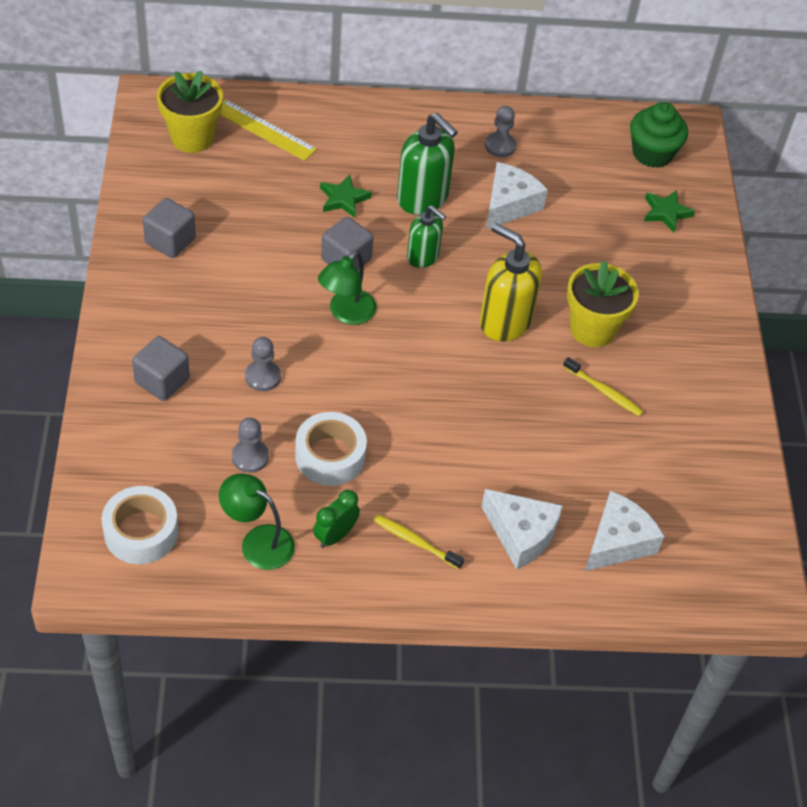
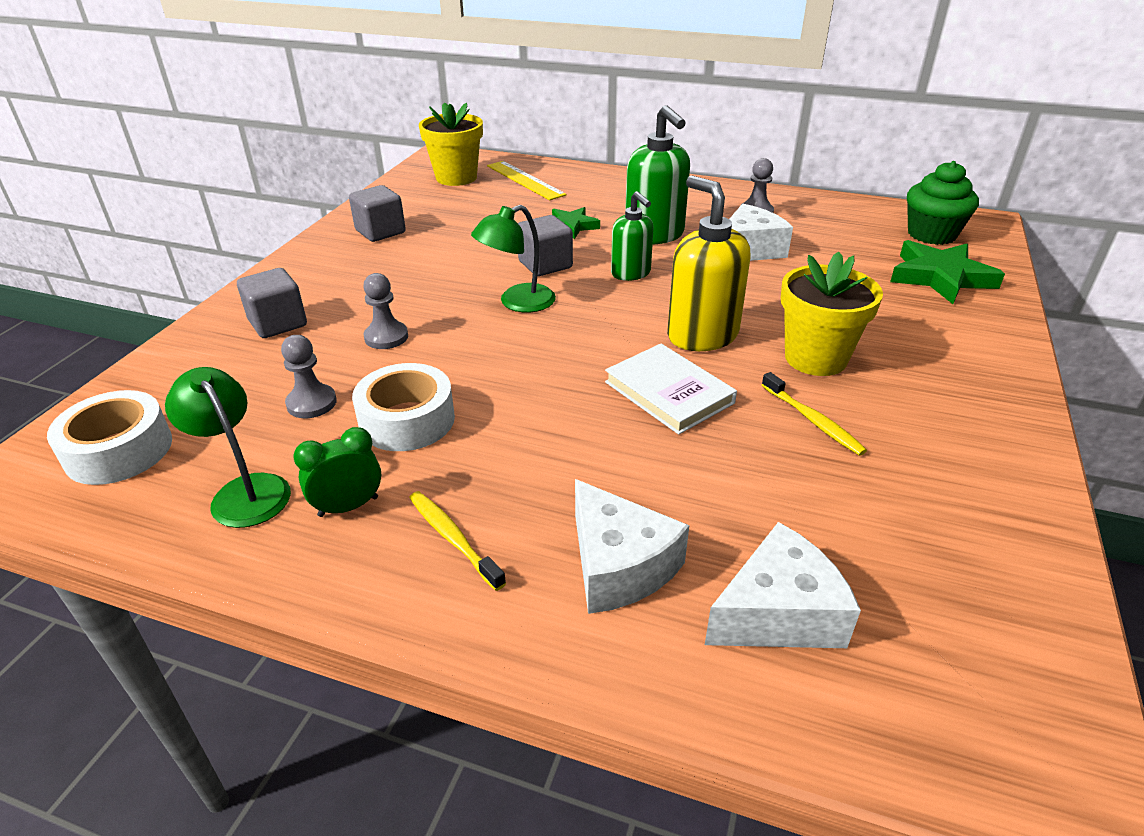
camera: 25 degrees right, 15 degrees down
(501, 387) = (668, 392): none -> white book
(666, 212) = (940, 277): green star -> green star, size x1.64

